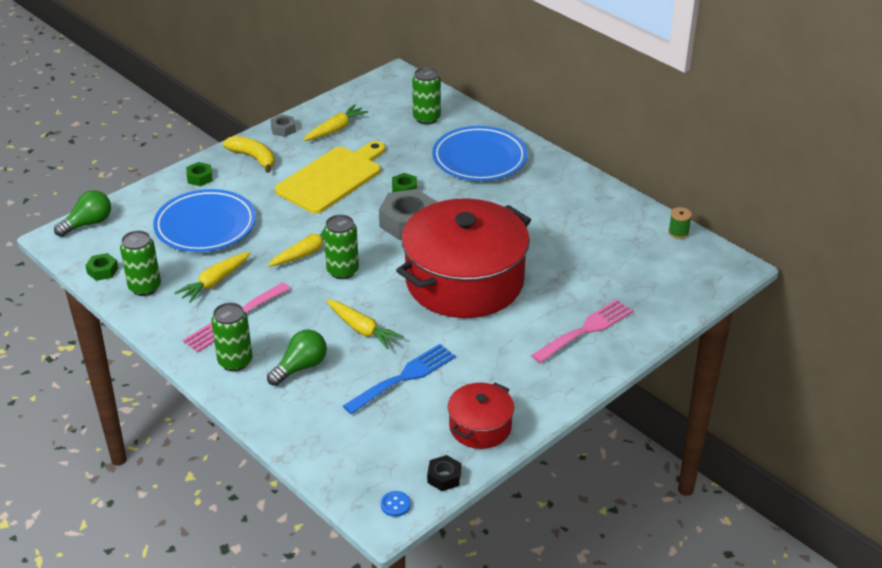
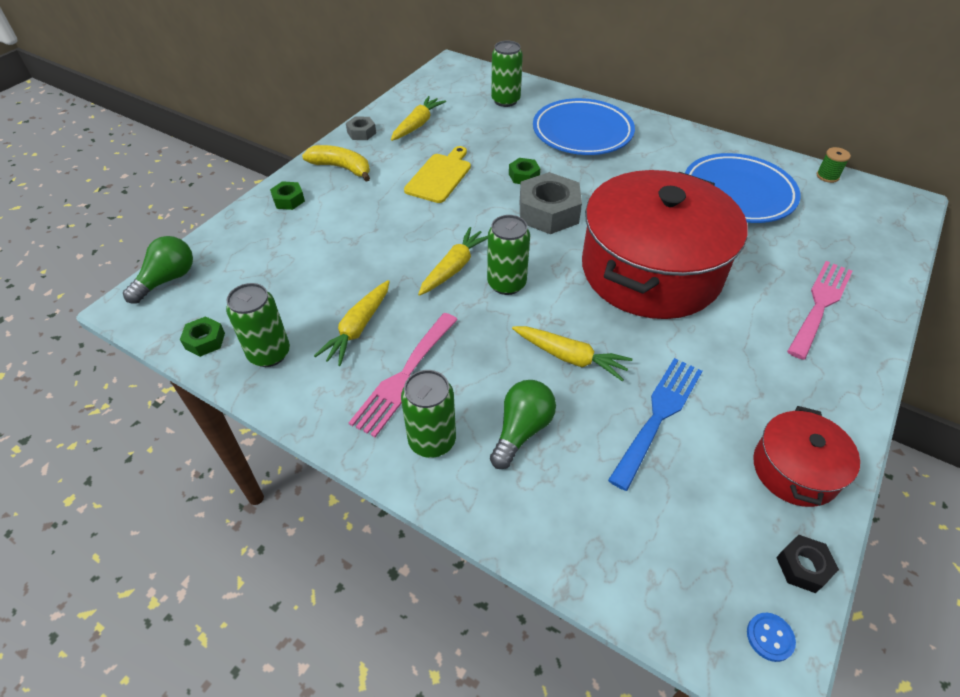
camera: 15 degrees left, 10 degrees up
(205, 226) = (317, 257): blue plate -> blue plate (738, 194)
(332, 178) = (440, 176): yellow cutting board -> yellow cutting board, size x0.63

